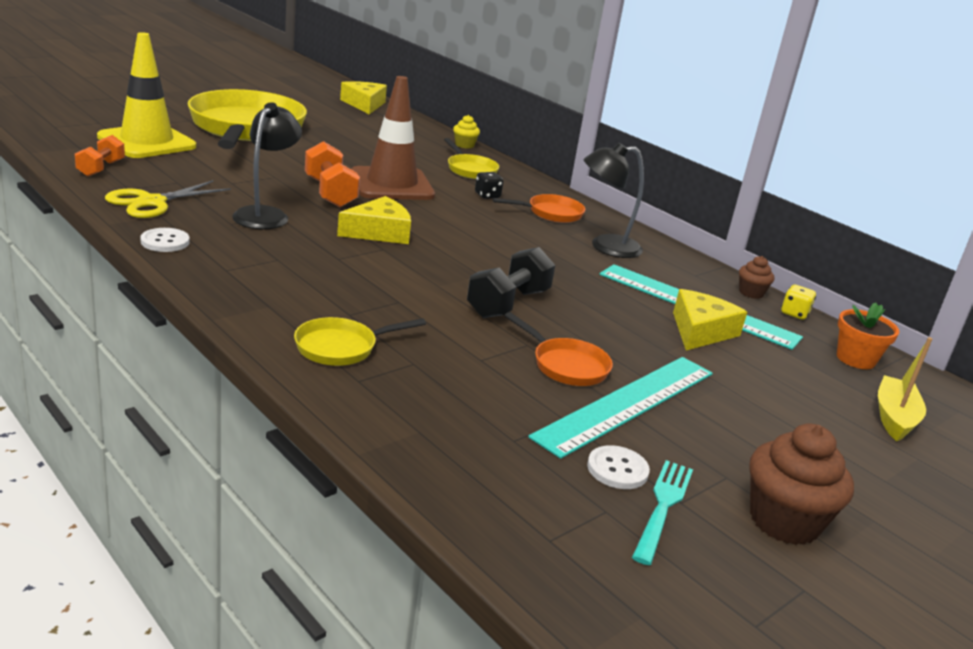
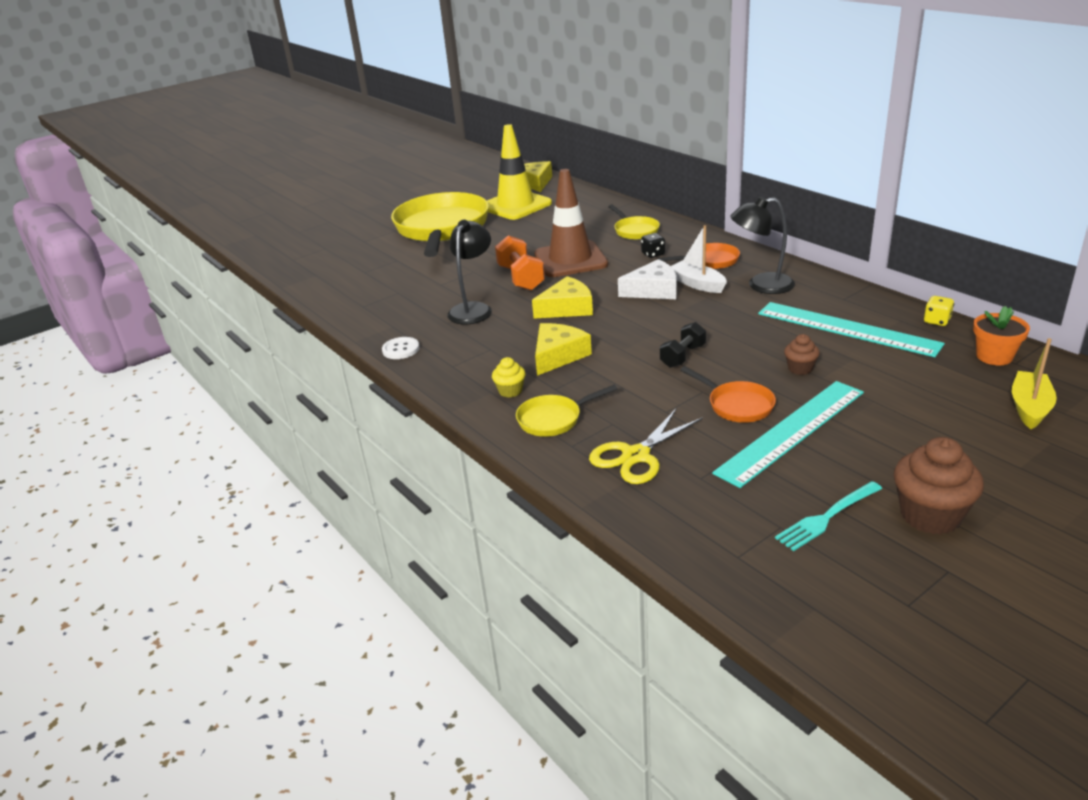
camera: 10 degrees right, 5 degrees up
(101, 168) = (337, 292): orange dumbbell -> none
(147, 142) = (366, 259): yellow traffic cone -> yellow traffic cone (516, 205)
(152, 202) = (383, 315): yellow scissors -> yellow scissors (636, 456)
(464, 145) = (627, 206): yellow cupcake -> yellow cupcake (510, 391)
(483, 231) = (653, 290): none -> white cheese
(508, 304) = (683, 356): black dumbbell -> black dumbbell, size x0.66
(534, 233) = (697, 284): none -> white boat
(617, 469) = (787, 490): white button -> none
(662, 507) = (827, 517): turquoise fork -> turquoise fork turned 150 degrees counterclockwise
(700, 331) = (851, 353): yellow cheese -> yellow cheese (558, 355)
(751, 293) = (896, 307): brown cupcake -> brown cupcake (800, 368)

